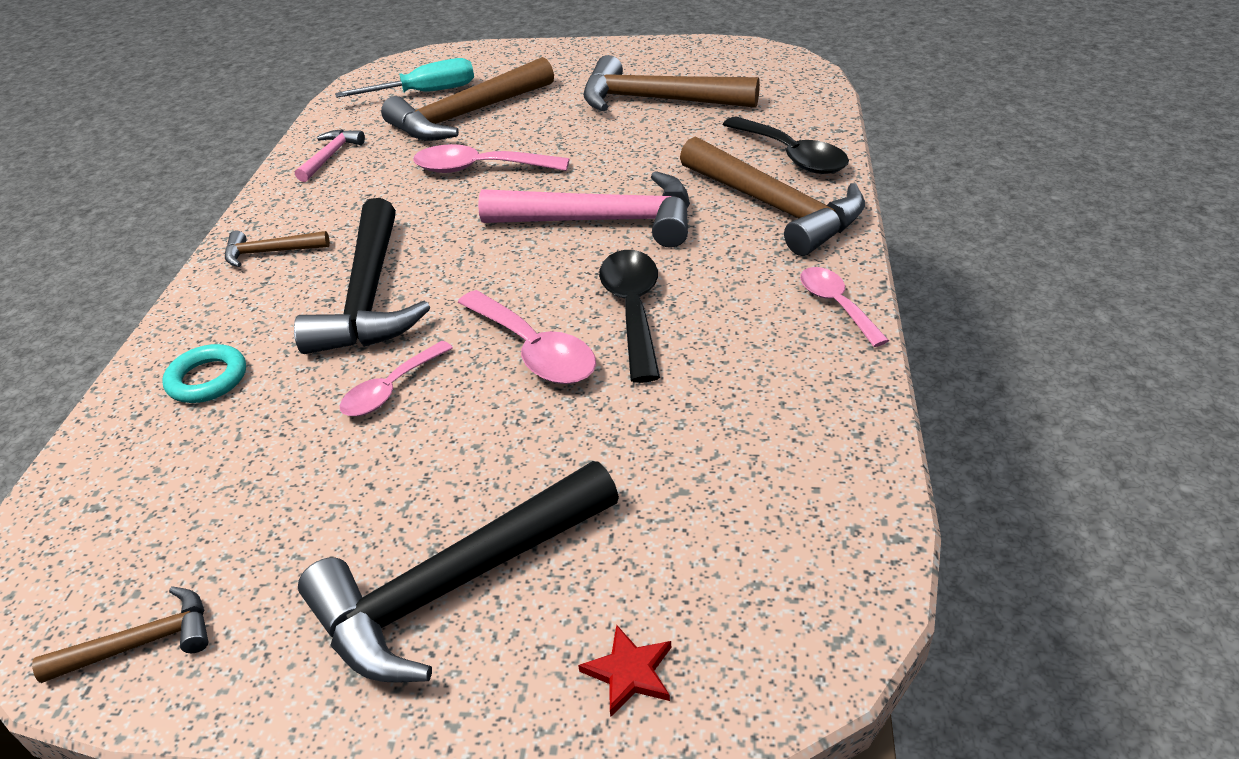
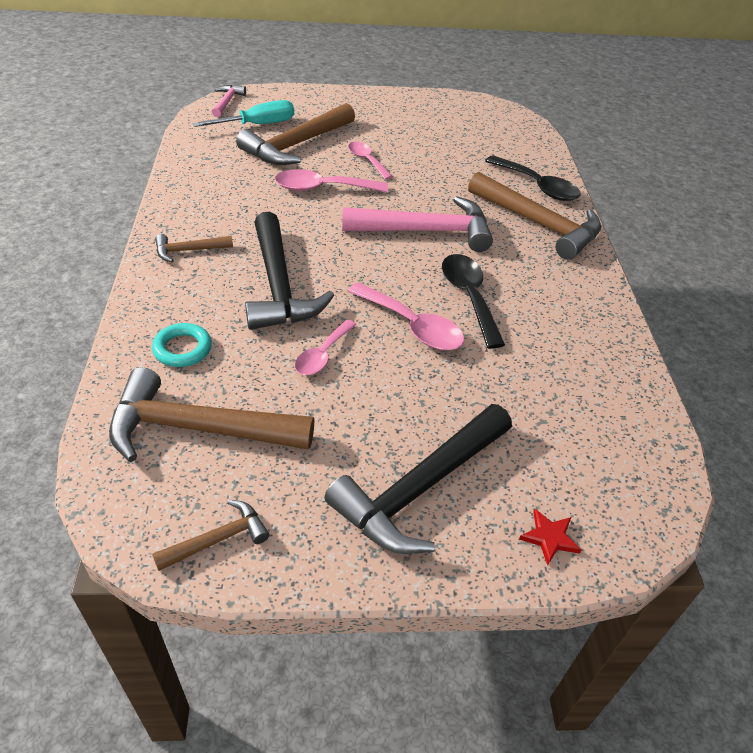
camera: 15 degrees left, 5 degrees up
(330, 156) = (204, 174): pink hammer -> pink hammer (227, 102)
(657, 100) = (431, 139): brown hammer -> brown hammer (199, 428)
(836, 305) = (598, 294): pink spoon -> pink spoon (367, 160)

